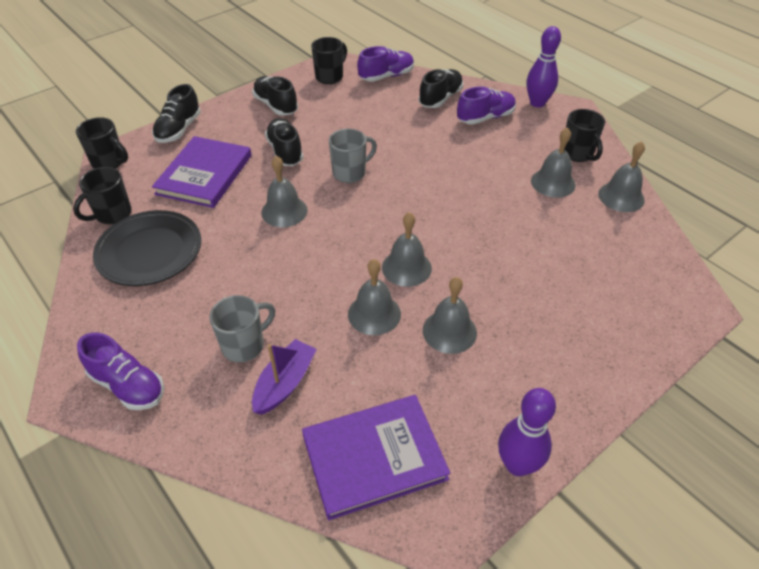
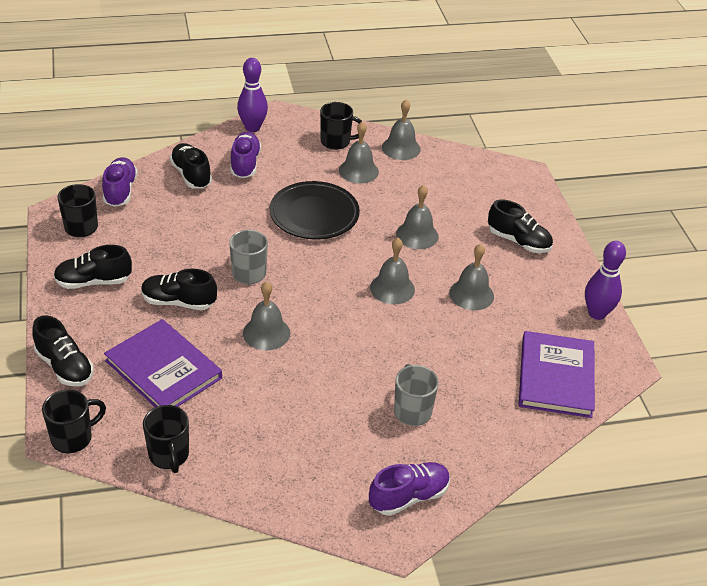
camera: 65 degrees left, 5 degrees down
(150, 252) = (250, 441): black plate -> black plate (314, 215)
(285, 383) = (465, 400): purple boat -> none
(374, 314) = (428, 325): grey bell -> grey bell (417, 235)
(574, 341) = (518, 241): none -> black shoe

